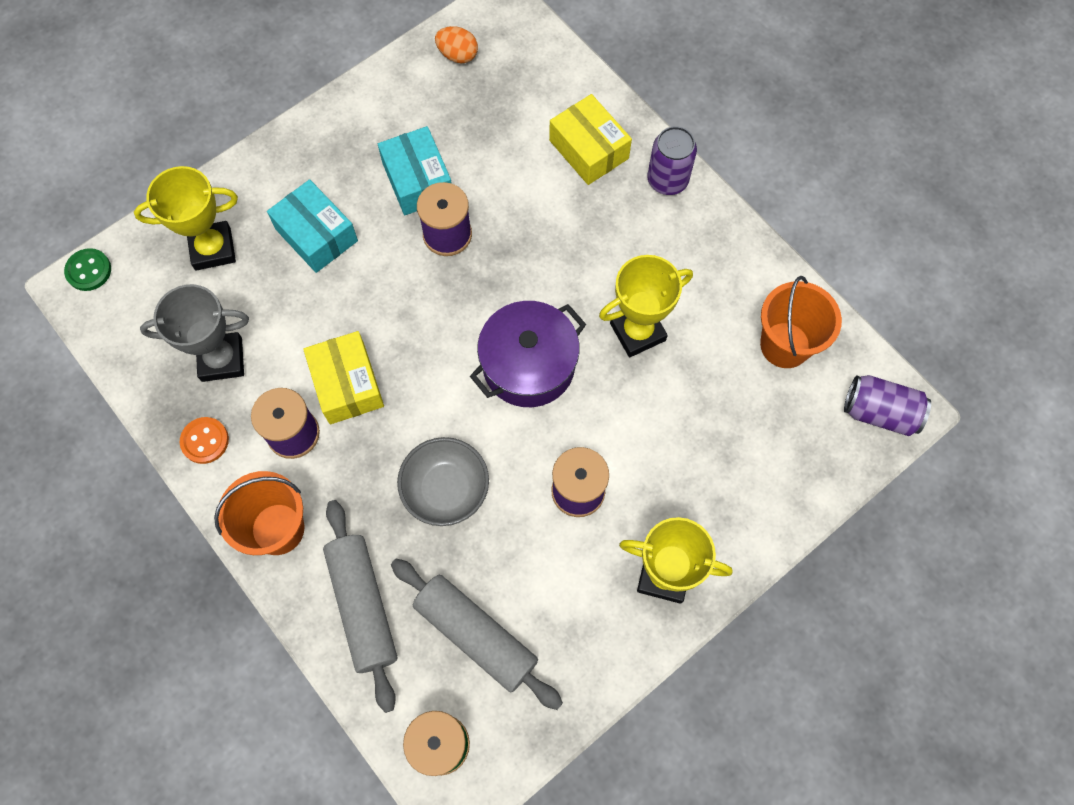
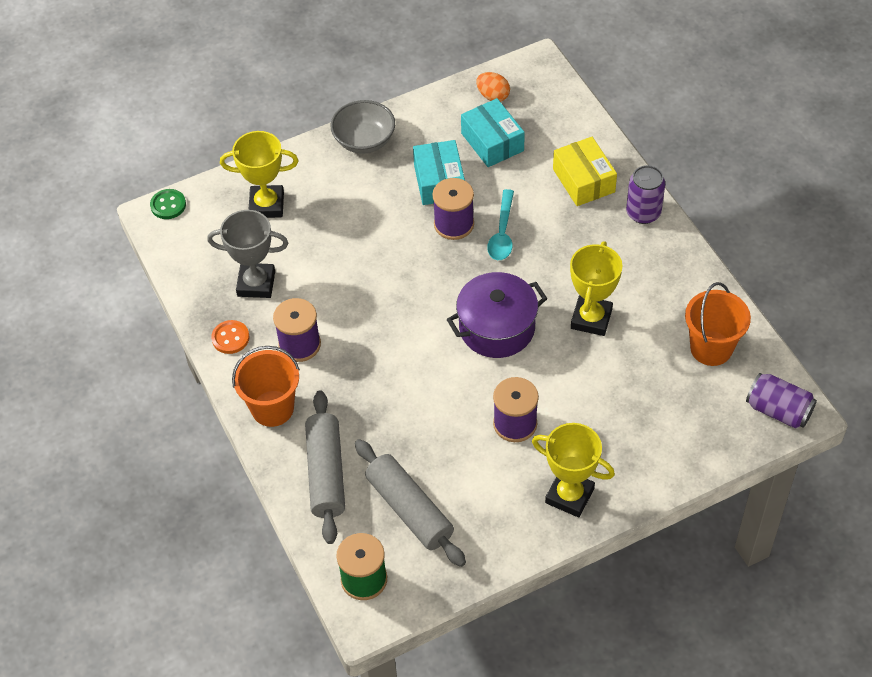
camera: 15 degrees right, 15 degrees down
(316, 235) = (349, 208): turquoise box -> turquoise box (492, 142)
(347, 384) = (349, 317): yellow box -> none
(446, 489) = (410, 404): grey bowl -> grey bowl (364, 140)
(507, 236) = (502, 233): none -> turquoise spoon
(637, 332) = (591, 319): yellow trophy -> yellow trophy turned 60 degrees counterclockwise

